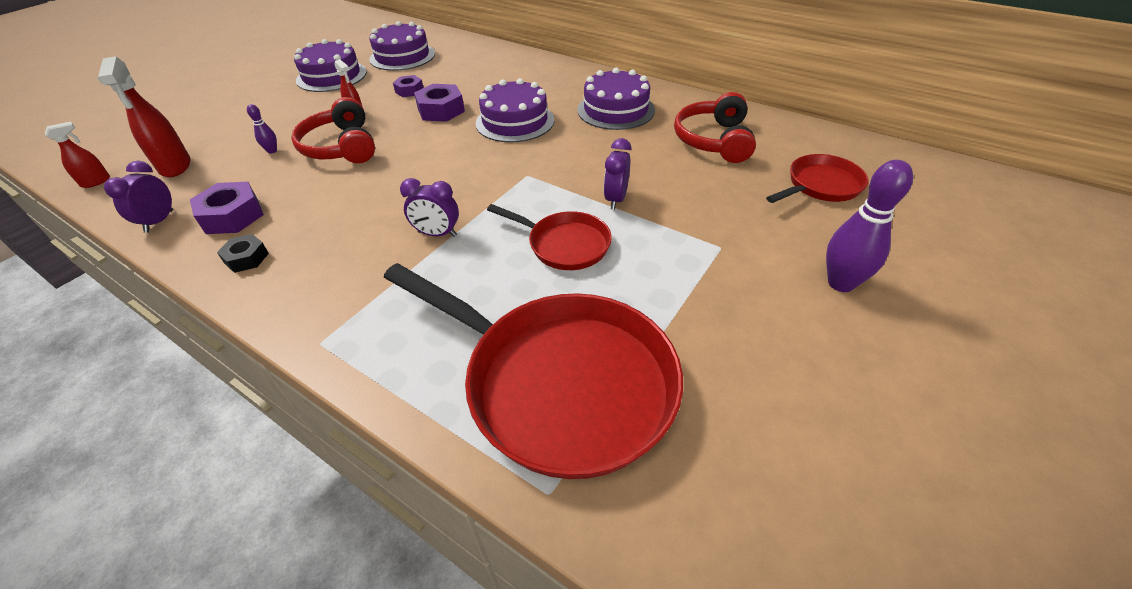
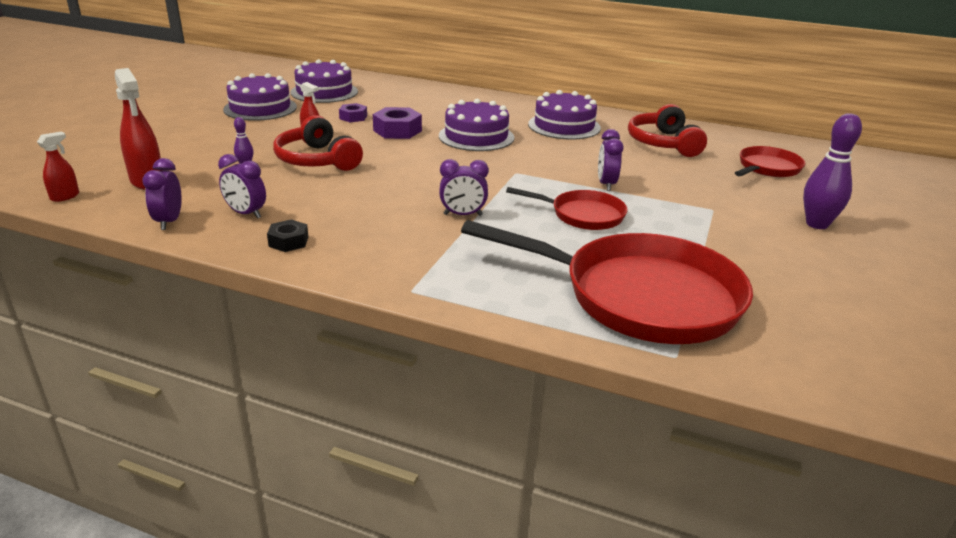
camera: 15 degrees left, 15 degrees down
(232, 216) = (246, 214): purple nut -> purple clock

